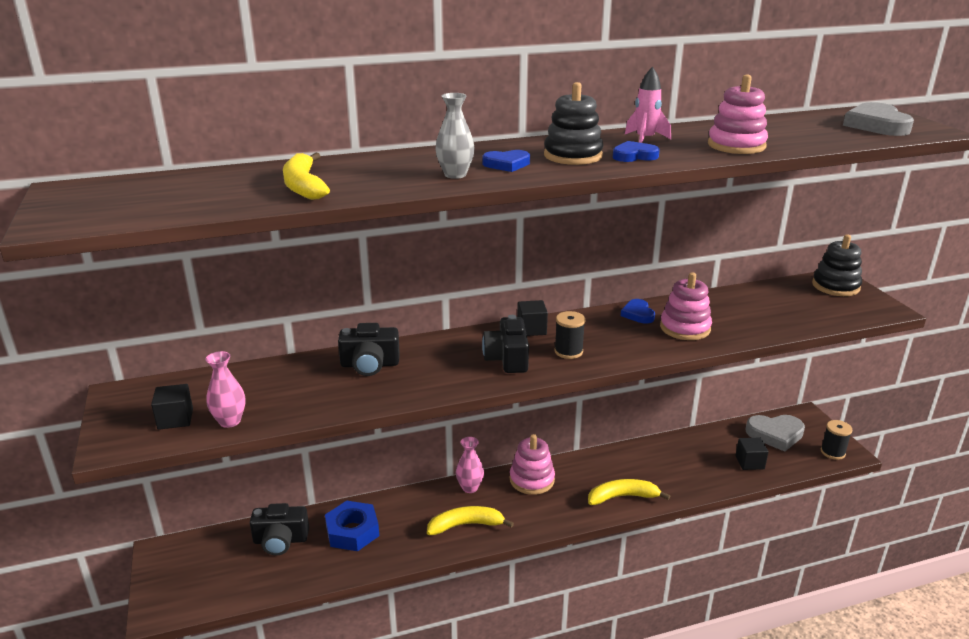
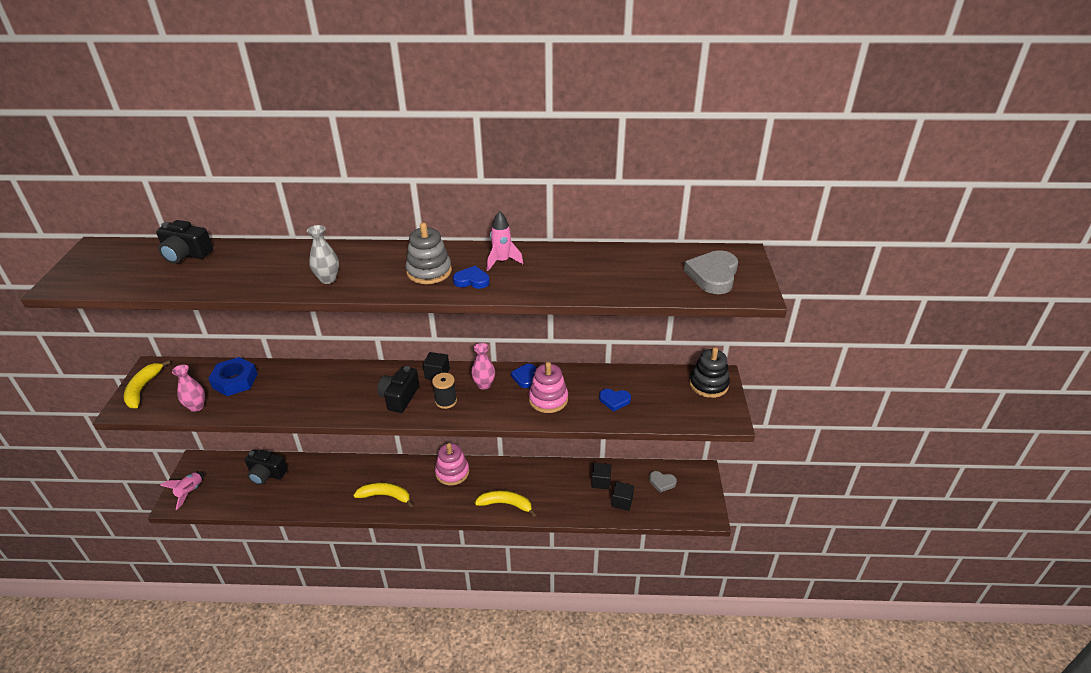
camera: 20 degrees right, 10 degrees up
(175, 419) = (168, 396): black cube -> black cube (601, 482)
(176, 590) = (190, 492): none -> pink rocket
(303, 186) = (225, 273): yellow banana -> yellow banana (143, 389)
(352, 531) = (312, 480): blue nut -> blue nut (235, 381)
(370, 364) = (309, 380): black camera -> black camera (186, 254)
(470, 488) = (406, 467): pink vase -> pink vase (484, 385)
(506, 164) = (373, 273): blue heart -> blue heart (614, 400)
(573, 155) = (429, 271): black stacking toy -> grey stacking toy
(736, 145) = (563, 282): pink stacking toy -> none
(775, 434) = (662, 482): grey heart -> grey heart, size x0.59
(832, 452) = (696, 511): black spool -> none

